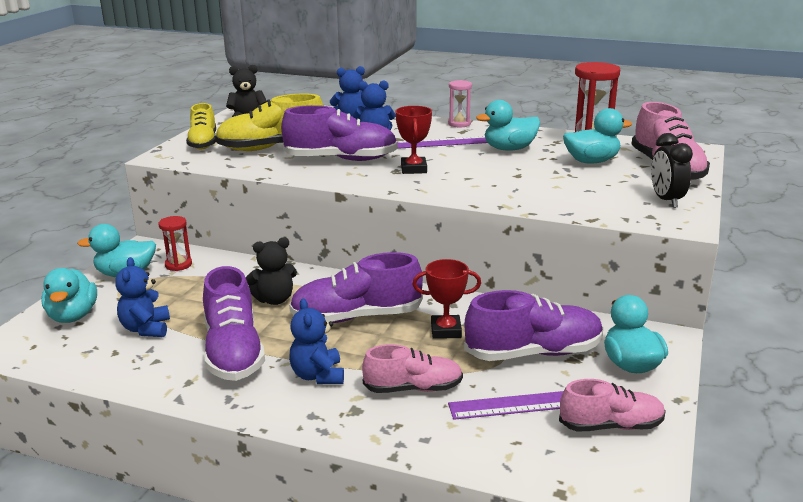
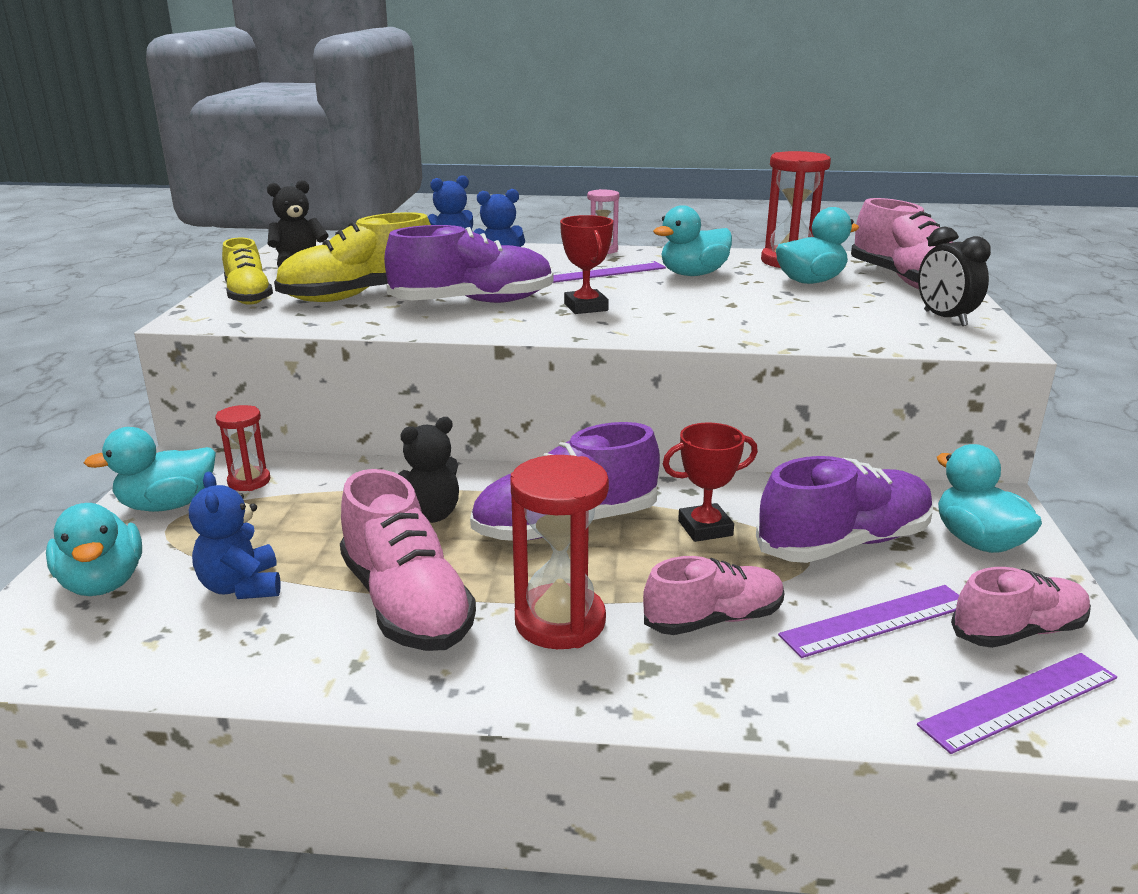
camera: 15 degrees left, 0 degrees up
(233, 352) = (406, 604): purple shoe -> pink shoe
(318, 375) = (560, 621): blue teddy bear -> red hourglass
(577, 467) = (1020, 701): none -> purple ruler

